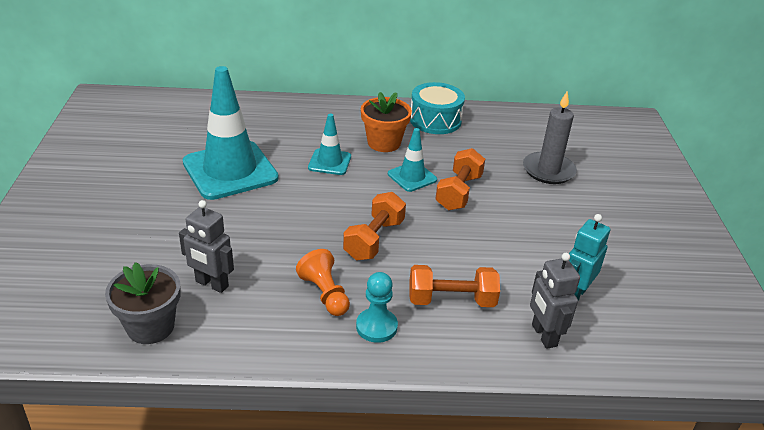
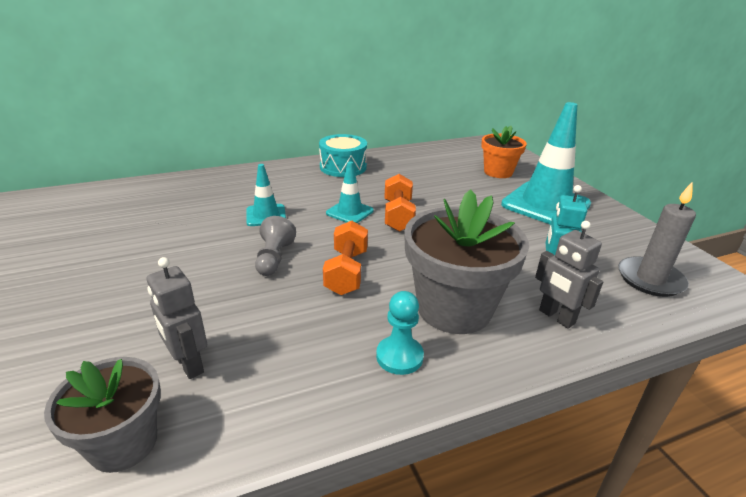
camera: 20 degrees left, 5 degrees down
(211, 284) = (188, 364): grey robot -> grey robot turned 45 degrees clockwise
(230, 170) = (164, 243): turquoise traffic cone -> turquoise traffic cone (545, 205)
(316, 209) = (274, 258): none -> grey pawn
(325, 294) = (326, 338): orange pawn -> none
(384, 143) = (308, 191): orange flower pot -> orange flower pot (498, 172)
(451, 300) = (454, 308): orange dumbbell -> grey flower pot
(548, 170) = (458, 185): grey candle -> grey candle (650, 279)

